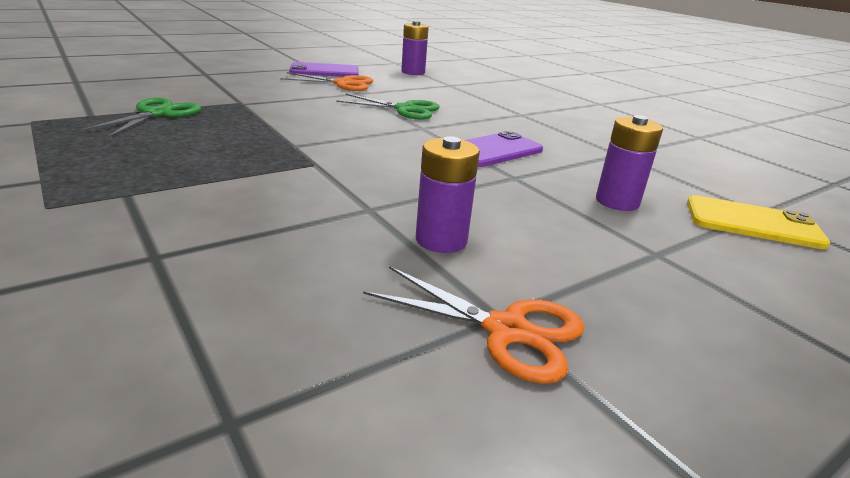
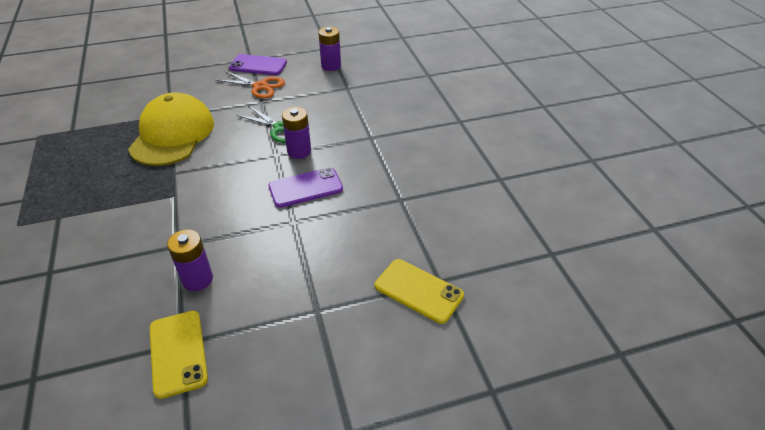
camera: 20 degrees right, 15 degrees up
(157, 114) = (110, 129): green scissors -> none
(260, 116) = (172, 134): none -> yellow cap
(506, 330) = (178, 353): orange scissors -> yellow phone
(617, 202) = (341, 256): purple battery -> purple battery (299, 151)

